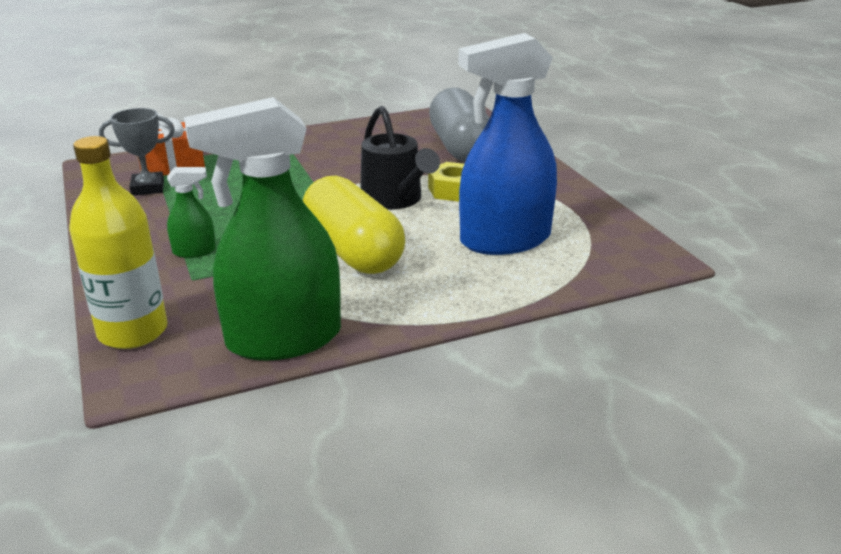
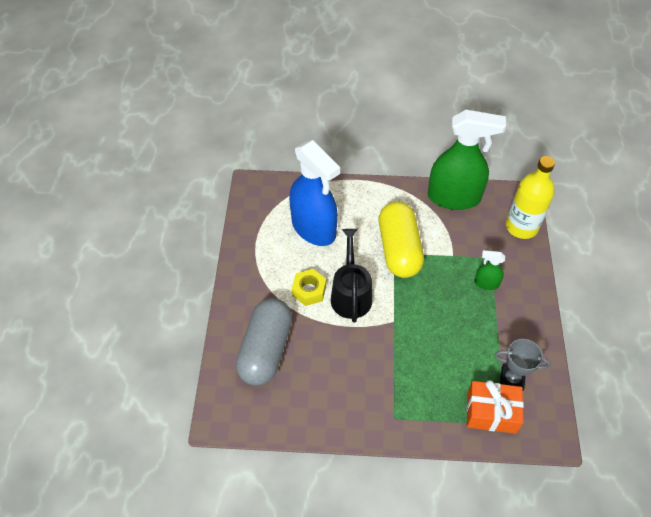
camera: 155 degrees left, 25 degrees up
(505, 240) = (314, 228): blue spray bottle -> blue spray bottle turned 45 degrees clockwise

